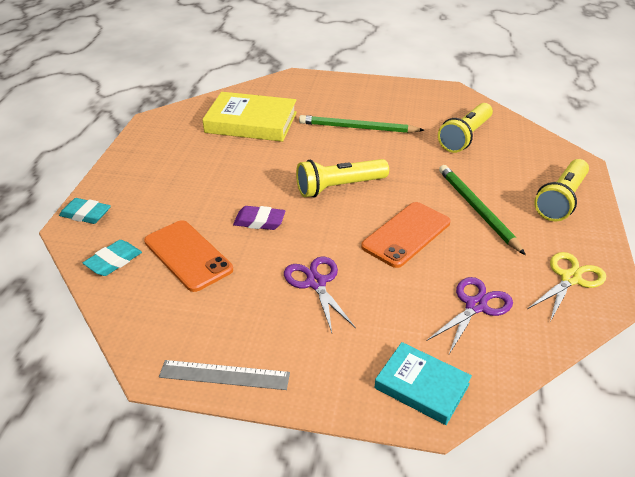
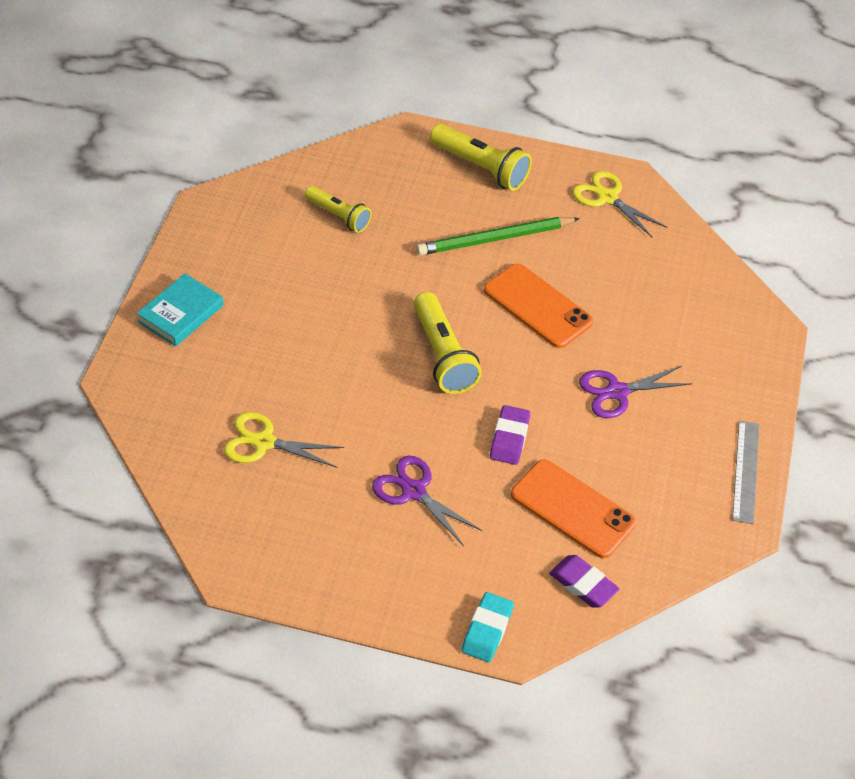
camera: 90 degrees left, 10 degrees up
(114, 261) = (583, 584): turquoise eraser -> purple eraser
(187, 255) = (572, 509): orange phone -> orange phone turned 75 degrees clockwise
(251, 122) = (264, 442): yellow book -> yellow scissors
(357, 128) = (299, 321): green pencil -> none
(421, 386) = (746, 329): turquoise book -> turquoise book (181, 314)
(465, 137) = (338, 216): yellow flashlight -> yellow flashlight, size x0.66
(475, 306) = (647, 273): purple scissors -> purple scissors (414, 491)

